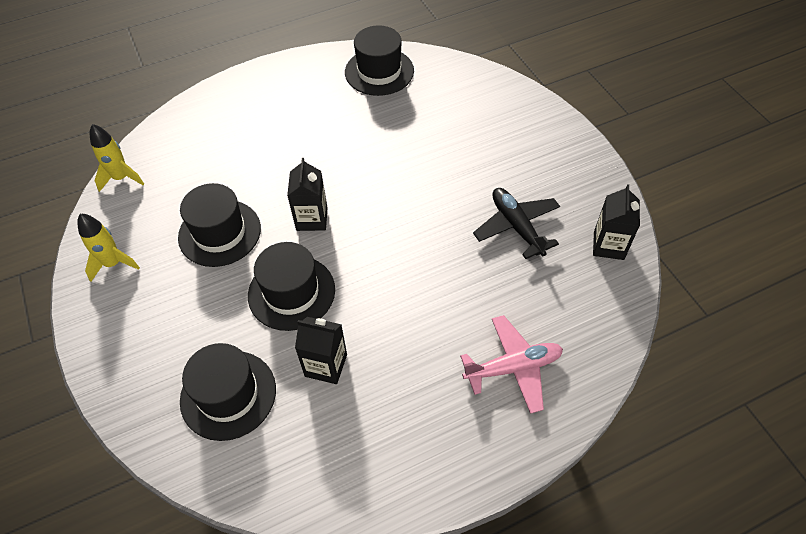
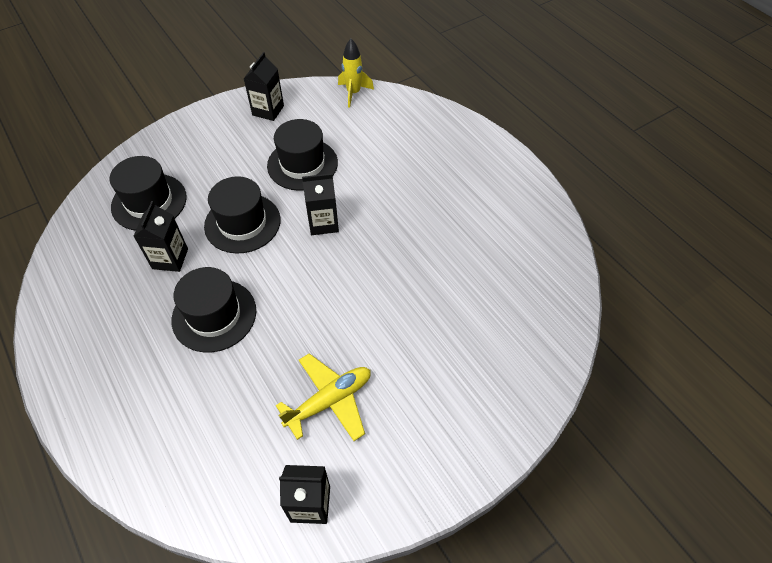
camera: 80 degrees right, 0 degrees up
(113, 264) = (268, 110): yellow rocket -> black carton
(379, 71) = (534, 246): black hat -> black hat (214, 315)
(513, 367) = (157, 406): pink plane -> none
(516, 227) = (329, 401): black plane -> yellow plane

